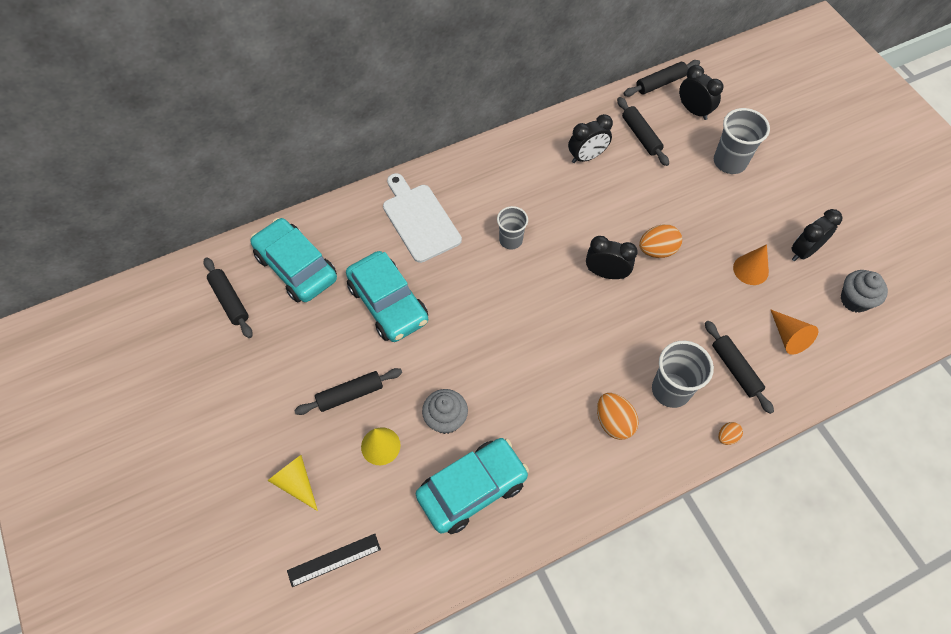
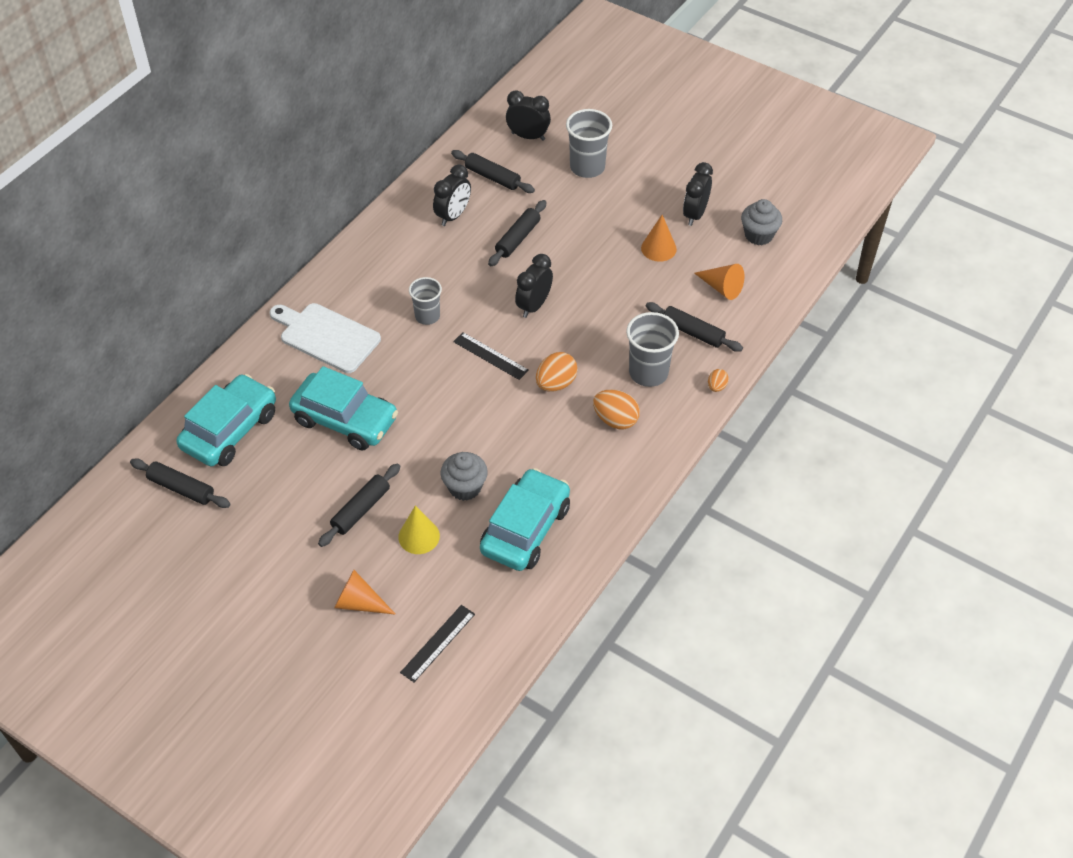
camera: 30 degrees left, 10 degrees down
(296, 267) = (230, 430): turquoise car -> turquoise car turned 105 degrees clockwise
(296, 483) = (359, 603): yellow cone -> orange cone
(541, 303) = (490, 356): none -> black ruler
(606, 273) = (534, 306): black clock -> black clock turned 45 degrees counterclockwise
(657, 250) = (567, 267): orange egg -> orange egg (556, 384)
(660, 83) = (482, 124): black rolling pin -> black rolling pin (518, 238)

